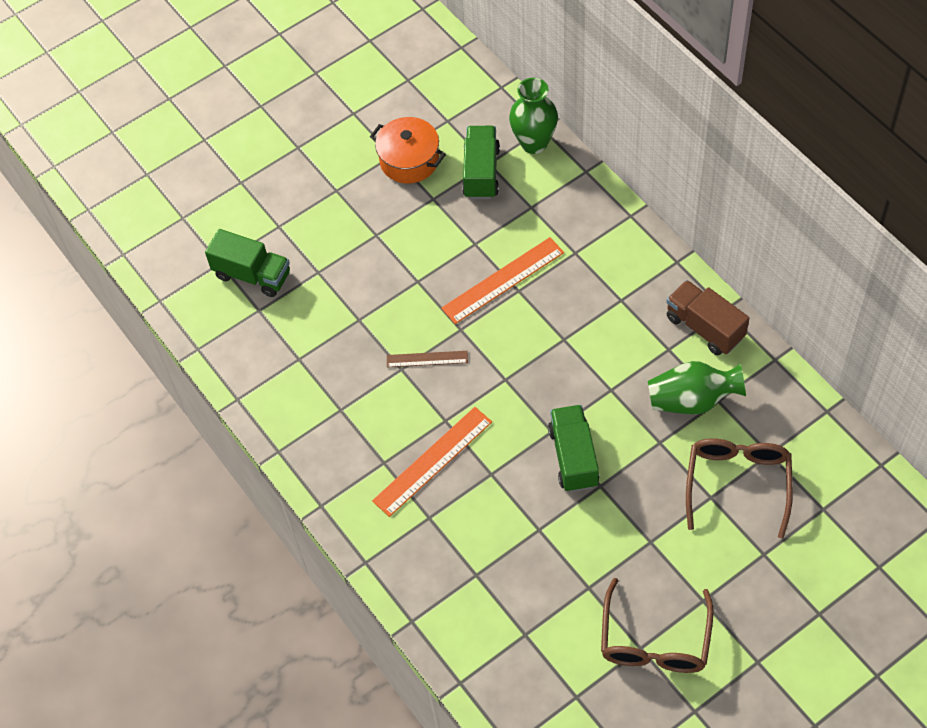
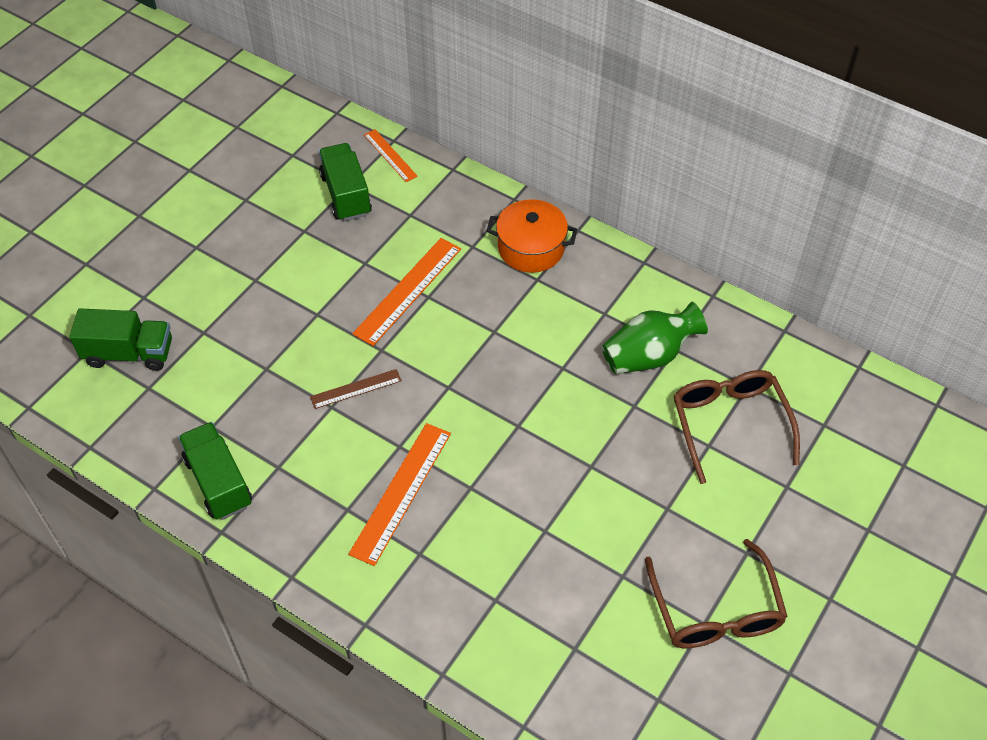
camera: 25 degrees left, 5 degrees down
(409, 160) = (265, 200): orange pot -> orange pot (531, 248)
(534, 143) = (390, 155): green vase -> orange ruler
(573, 457) = (551, 445): green truck -> green truck (219, 482)
(705, 327) = (631, 283): brown truck -> none

